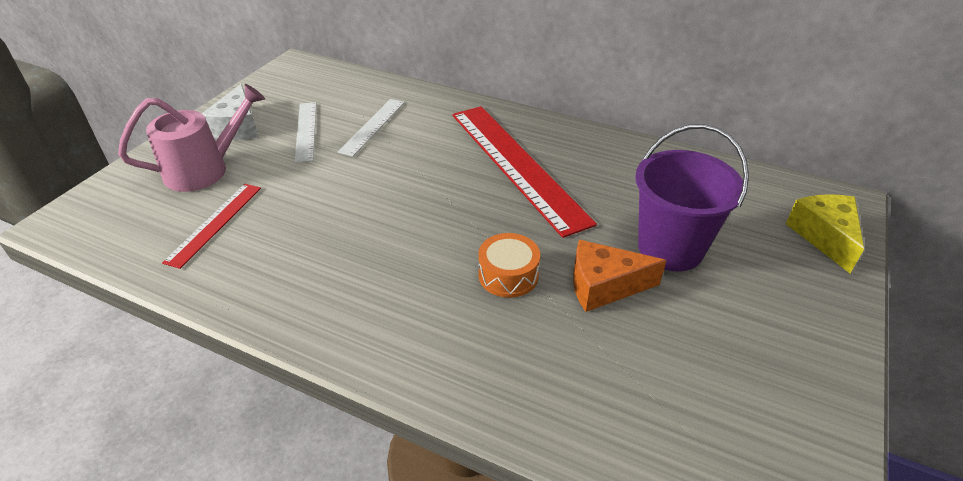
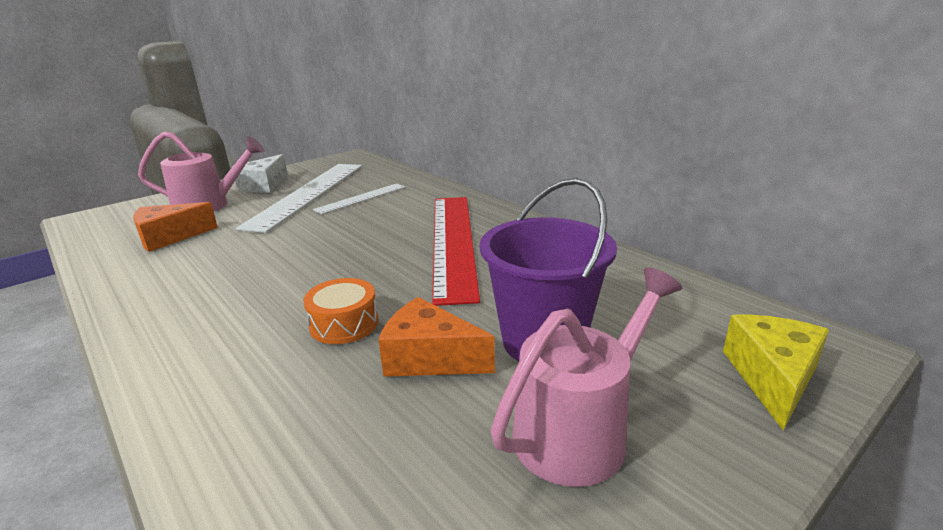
camera: 25 degrees right, 15 degrees down
(215, 223) = (169, 237): red ruler -> orange cheese
(306, 131) = (308, 194): white ruler -> white ruler, size x1.97
(745, 310) = (580, 430): none -> pink watering can

